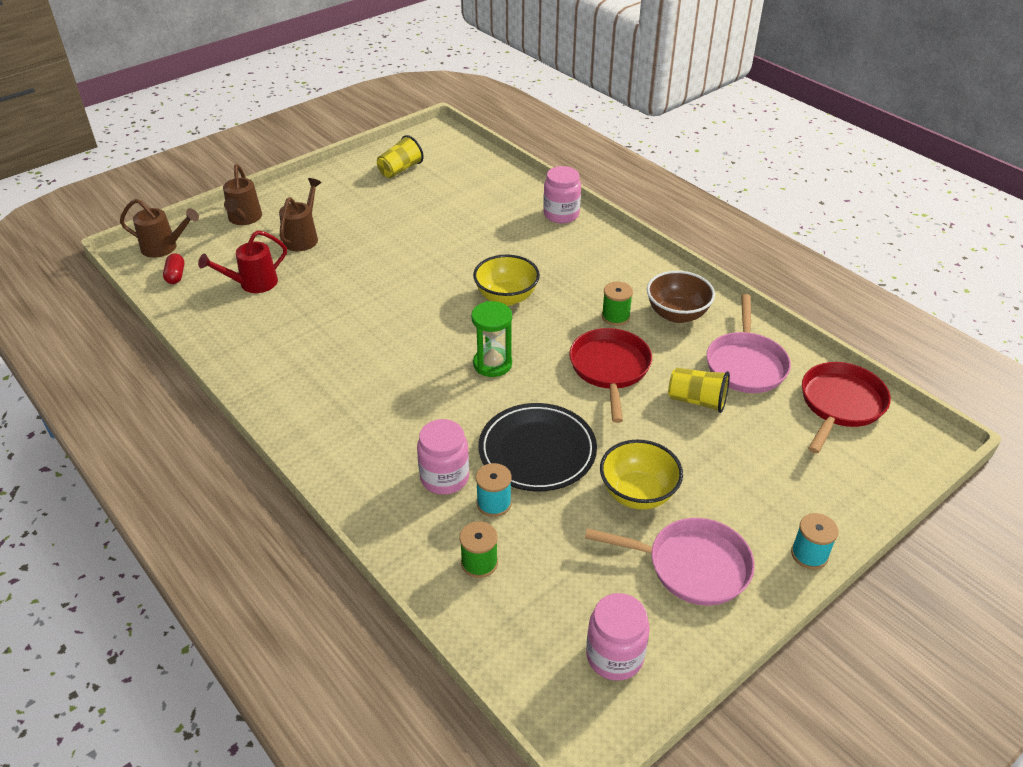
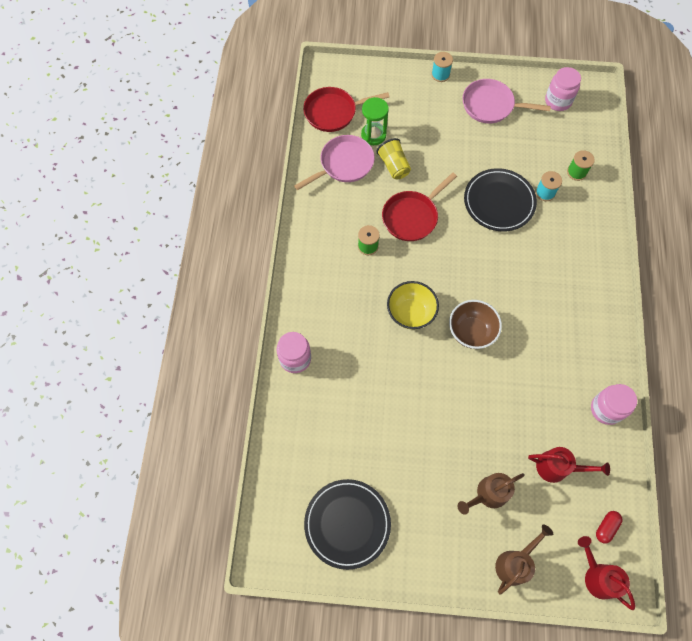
camera: 135 degrees left, 25 degrees up
(164, 247) = (597, 576): brown watering can -> red watering can
(400, 170) = (347, 524): yellow cup -> black plate
(444, 478) = (556, 223): pink jar -> pink jar (606, 409)
(492, 364) = (468, 270): green hourglass -> green hourglass (373, 135)
(638, 493) = (477, 147): yellow bowl -> none
(677, 314) = (334, 220): brown bowl -> brown bowl (471, 331)
(691, 566) = (491, 105): pink pan -> pink pan turned 45 degrees counterclockwise

